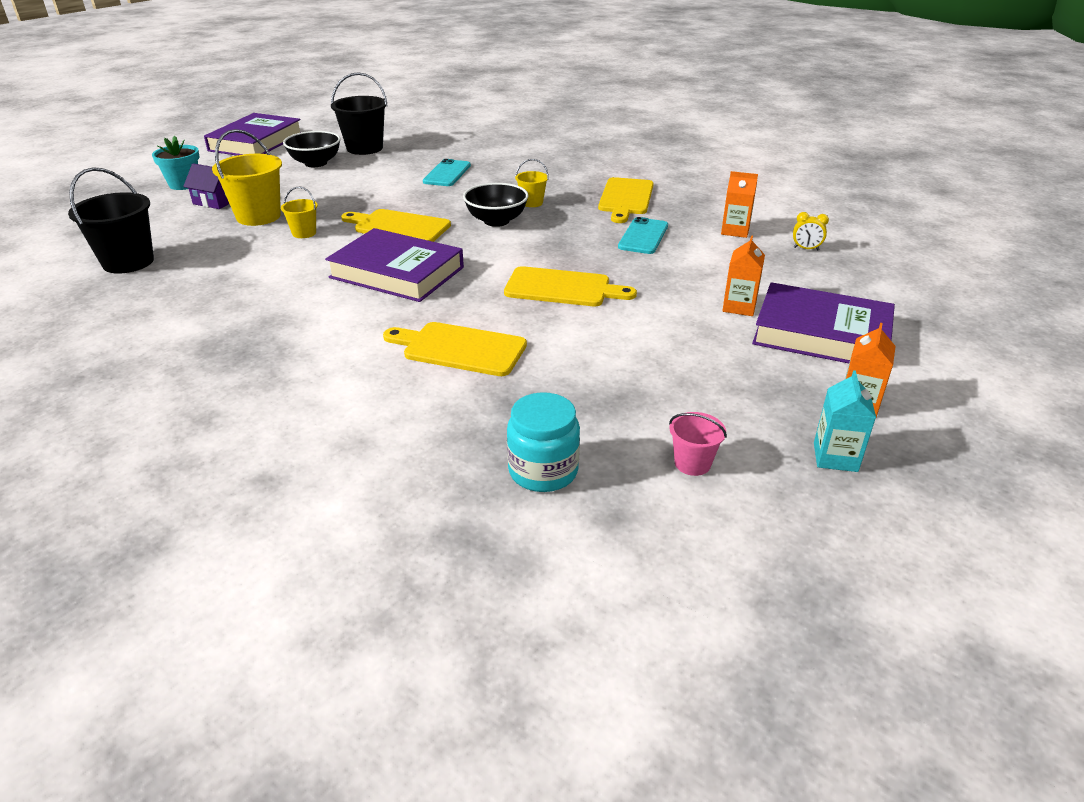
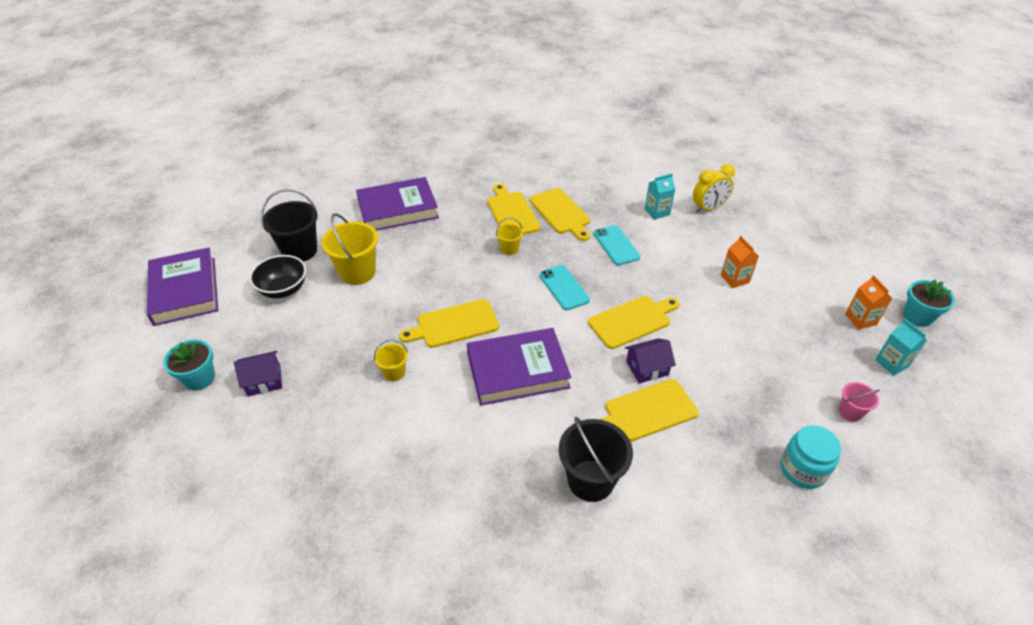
camera: 40 degrees left, 10 degrees up
(128, 262) = (298, 493): black bucket -> black bucket (590, 480)
(258, 216) = (329, 376): yellow bucket -> yellow bucket (357, 272)
(447, 173) = (408, 248): turquoise phone -> turquoise phone (564, 287)
(496, 221) = (511, 280): black bowl -> none
(516, 323) = (647, 368): none -> purple house
(577, 183) = (512, 212): none -> yellow cutting board
(735, 231) = (657, 212): orange carton -> turquoise carton
(806, 249) = (708, 208): yellow clock -> yellow clock, size x1.83
(821, 334) = (792, 277): purple book -> purple book (398, 209)
(961, 440) = (917, 316): none -> turquoise flower pot

